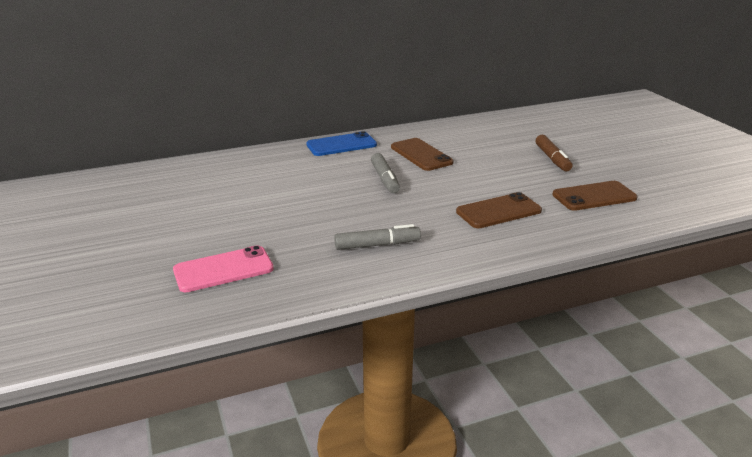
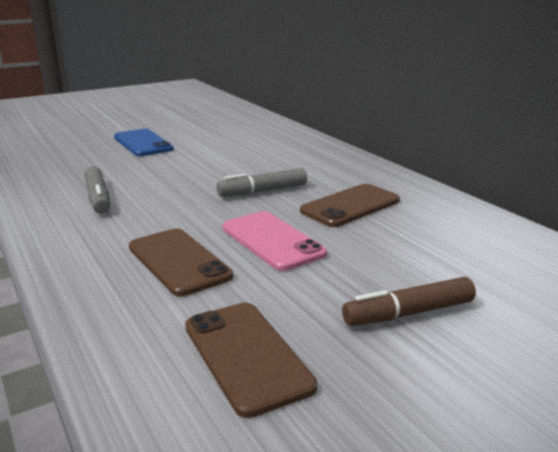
camera: 80 degrees right, 5 degrees down
(223, 269) = (71, 151): pink phone -> pink phone (272, 241)
(341, 145) = (352, 165): blue phone -> blue phone (143, 143)

